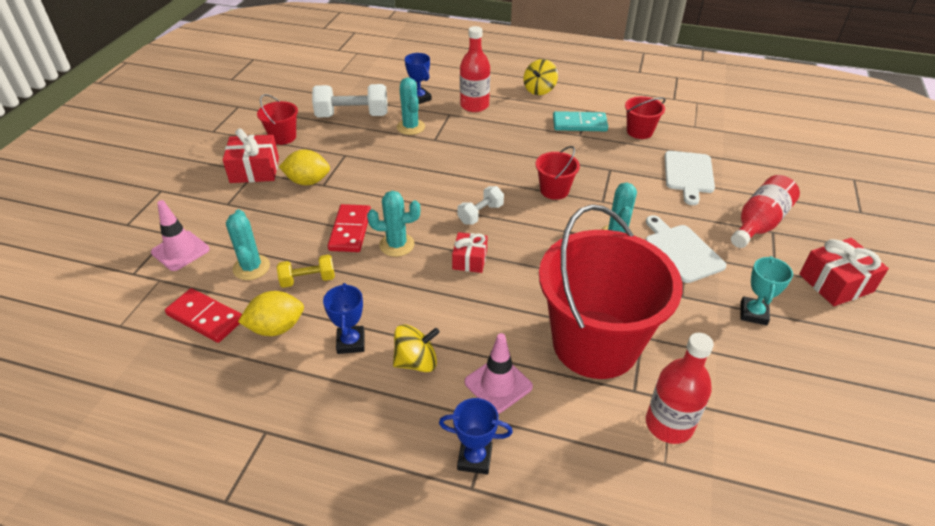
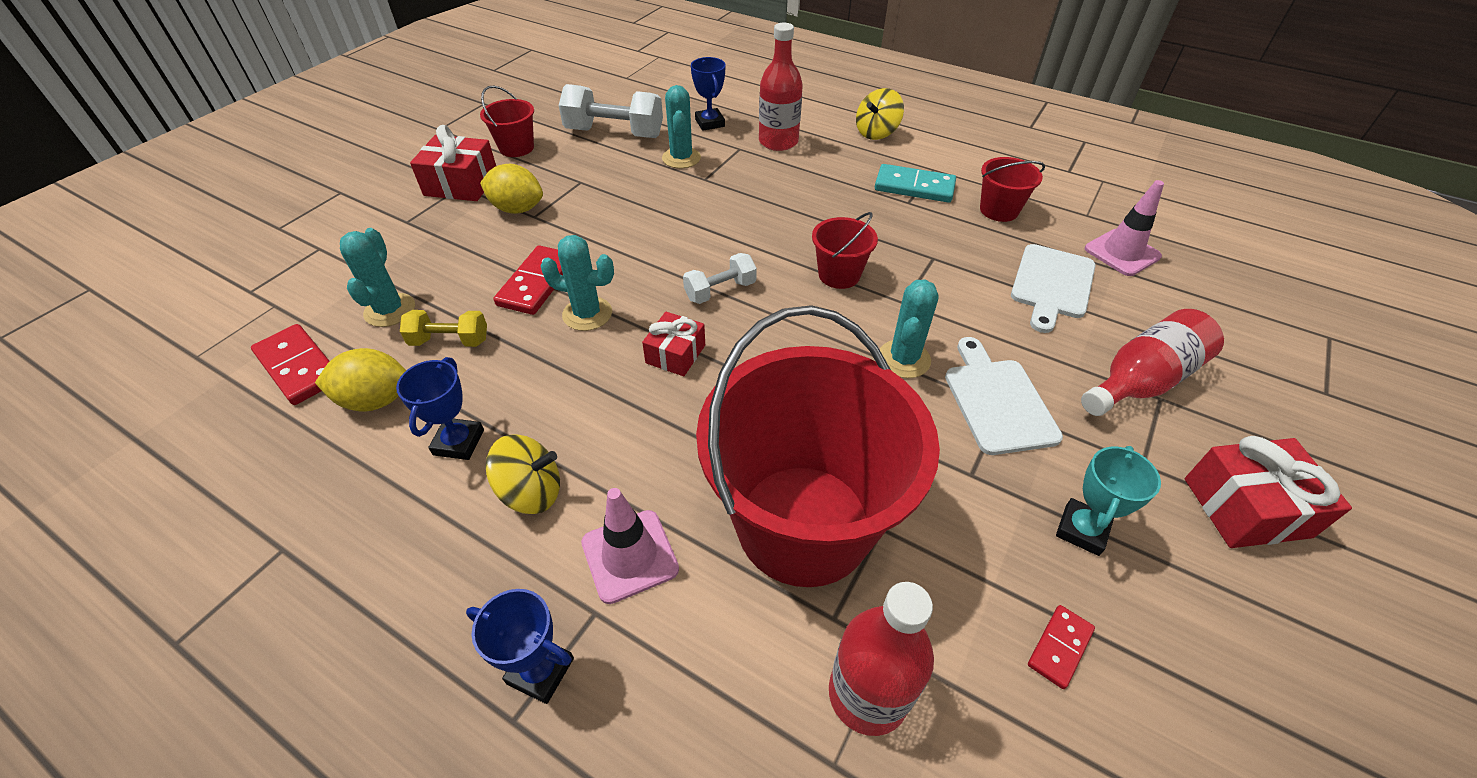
camera: 15 degrees right, 5 degrees up
(180, 251) = (319, 272): pink traffic cone -> pink traffic cone (1122, 253)
(762, 377) = (1059, 647): none -> red domino

